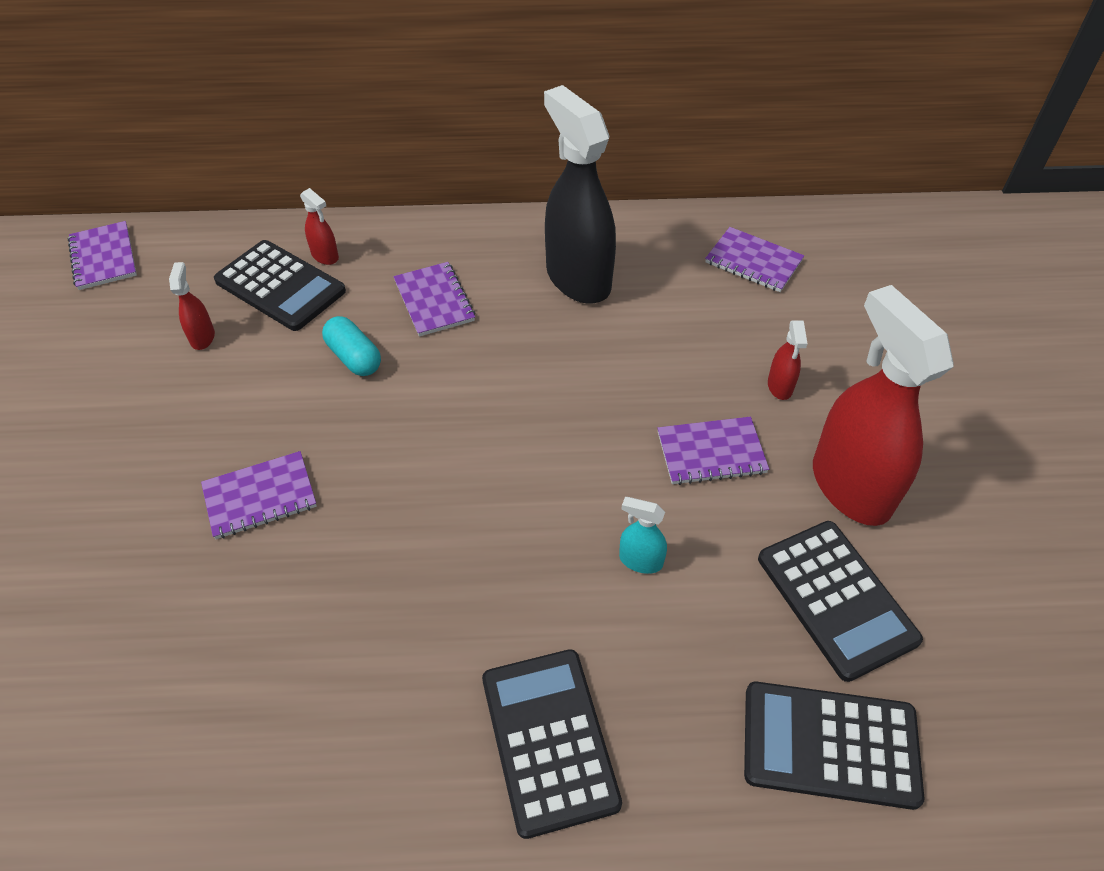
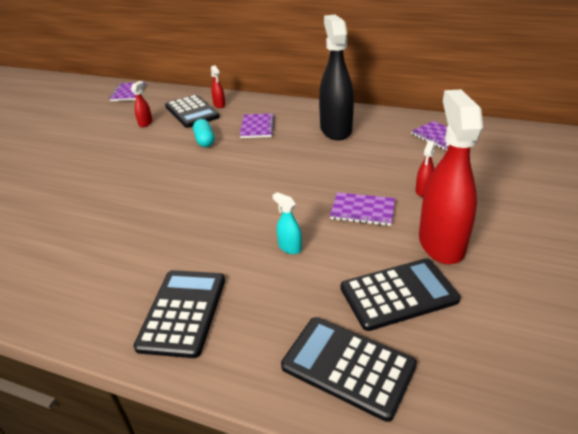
camera: 25 degrees right, 15 degrees down
(260, 497) = (124, 181): purple notebook -> none
(836, 599) = (398, 294): black calculator -> black calculator turned 105 degrees counterclockwise

